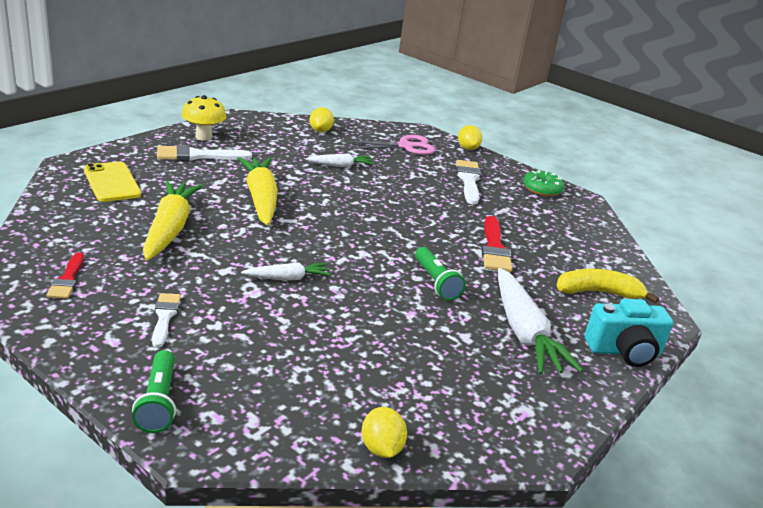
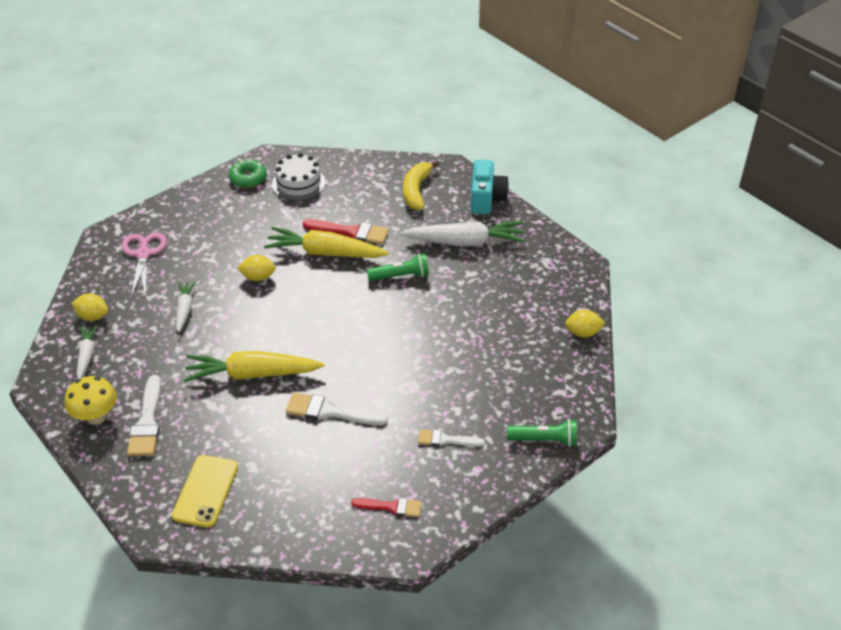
camera: 75 degrees left, 15 degrees up
(111, 182) = (205, 491): yellow phone -> yellow phone turned 60 degrees counterclockwise
(170, 229) = (306, 441): yellow carrot -> yellow carrot (325, 253)
(288, 278) = (392, 363): white carrot -> white carrot (87, 355)
(467, 148) = (154, 209): yellow lemon -> yellow lemon (258, 277)
(468, 180) = (226, 222): white brush -> white brush (330, 411)
(554, 216) = (298, 183): none -> white cake

